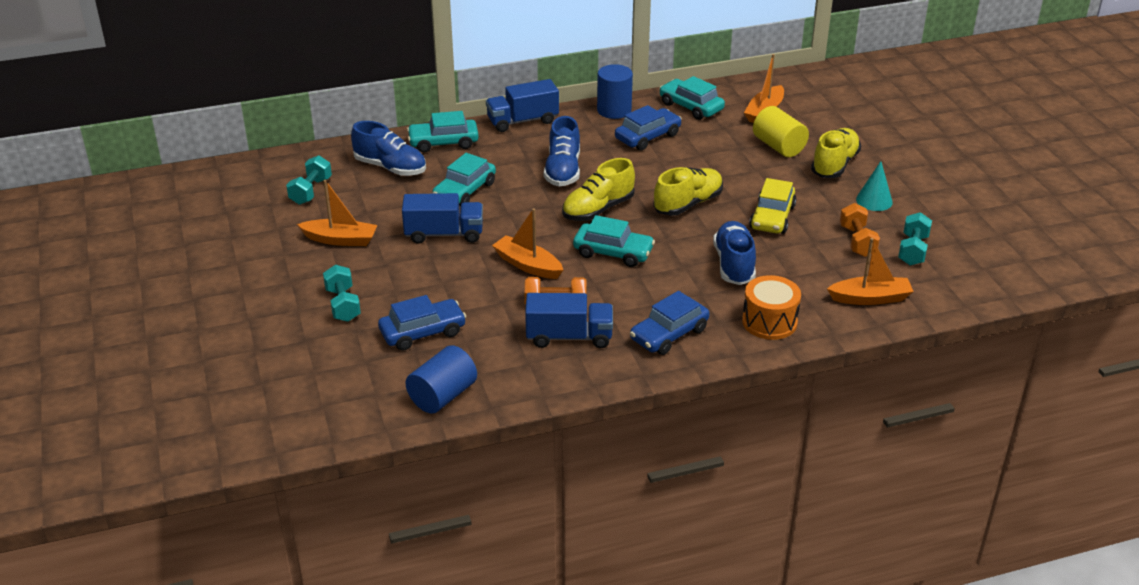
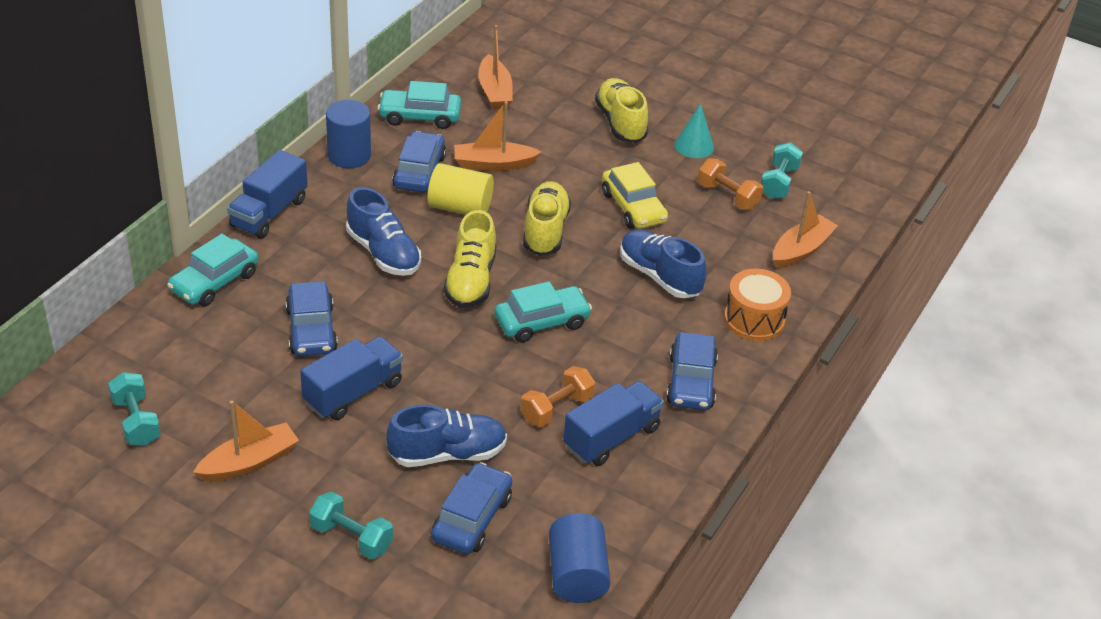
camera: 45 degrees left, 5 degrees up
(390, 168) = (193, 343): blue shoe -> blue shoe (447, 454)
(465, 191) = (311, 330): turquoise car -> blue car
(528, 265) = (480, 381): orange boat -> orange boat (493, 164)
(778, 146) = (551, 125): yellow cylinder -> yellow cylinder (460, 208)
(912, 250) = (778, 183): turquoise dumbbell -> turquoise dumbbell turned 45 degrees clockwise

